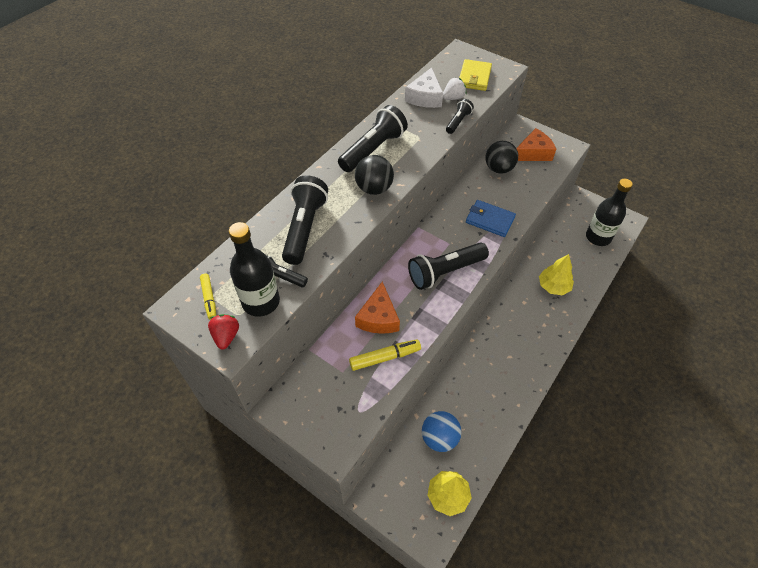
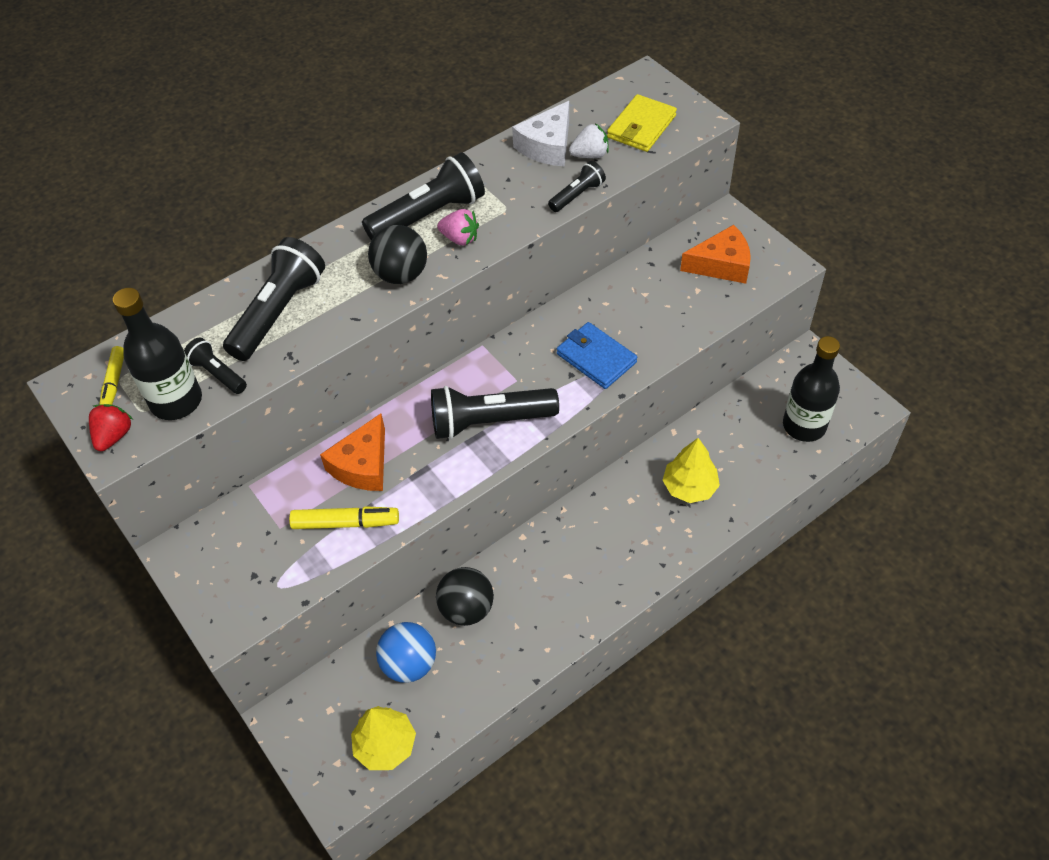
camera: 20 degrees right, 0 degrees up
(400, 160) = (460, 238): none -> pink strawberry
(498, 169) = (651, 280): black ball -> black ball (466, 609)

